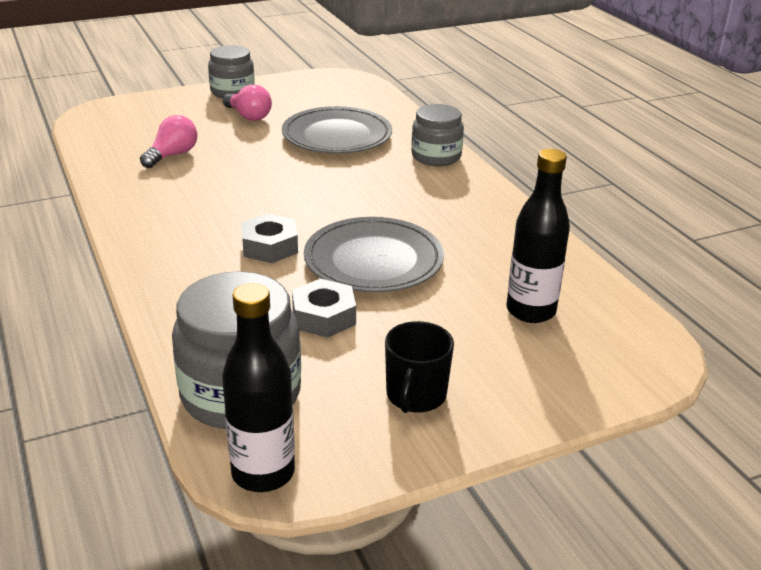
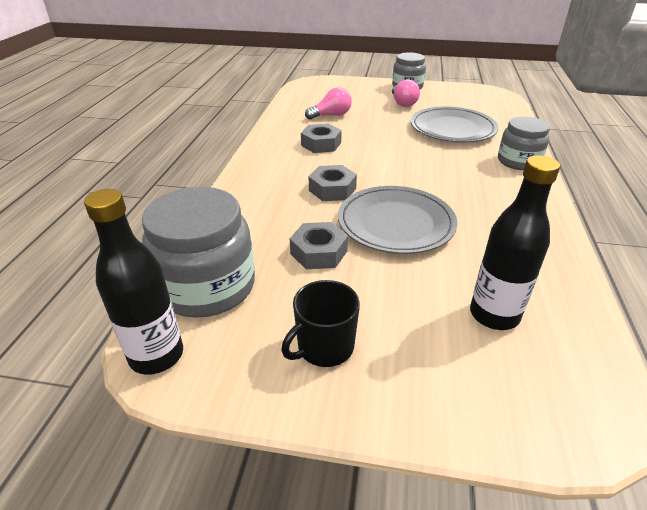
camera: 35 degrees right, 5 degrees up
(199, 196) = (321, 144): none -> grey nut

